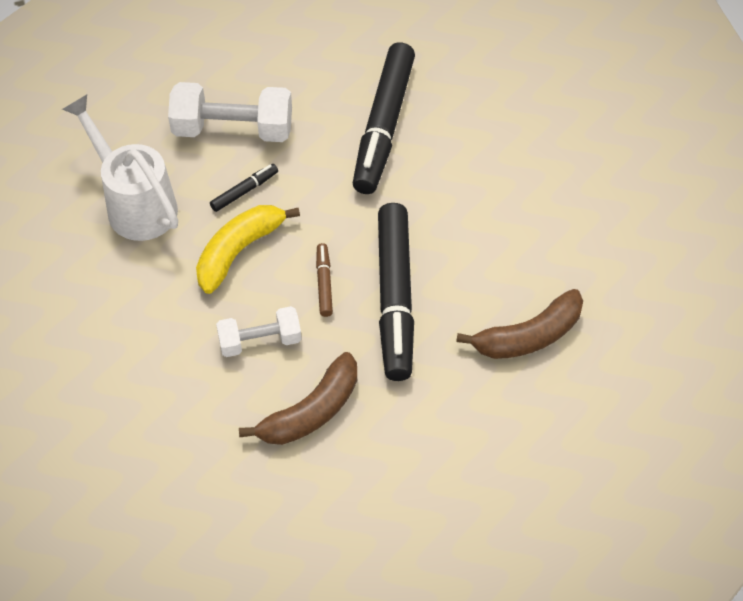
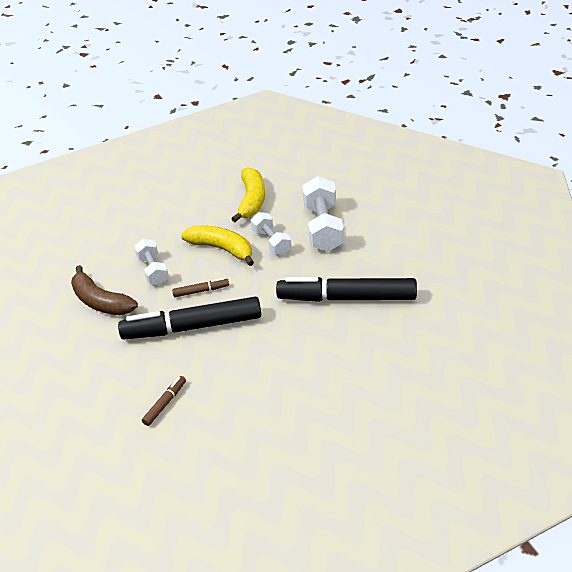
camera: 85 degrees right, 15 degrees down
(135, 204) = (252, 200): white watering can -> yellow banana
(244, 191) = (271, 242): black marker -> white dumbbell
(528, 336) = (165, 403): brown banana -> brown marker

